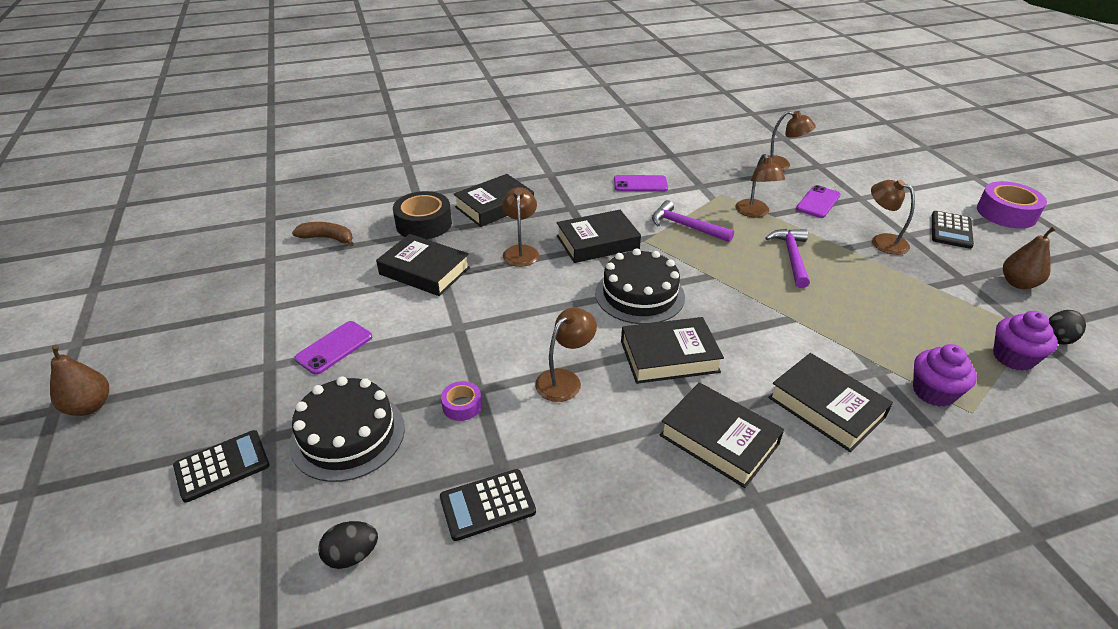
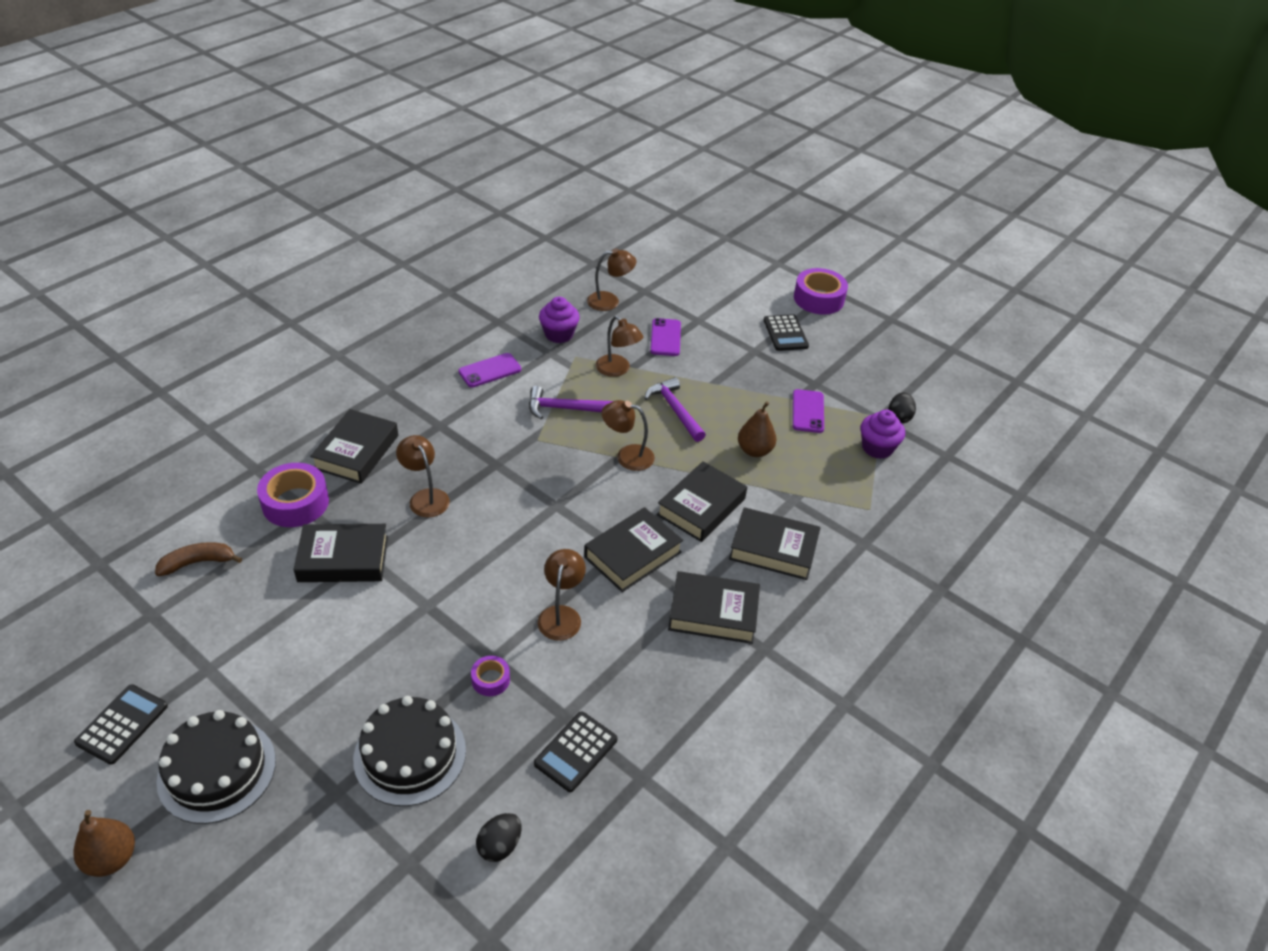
camera: 35 degrees left, 5 degrees up
(222, 466) = (316, 839): black calculator -> black calculator (122, 724)
(334, 347) = (321, 680): purple phone -> purple phone (807, 411)
(424, 224) = (295, 503): black tape -> purple tape
(597, 242) = (494, 458): black book -> black book (701, 507)
(639, 295) = (570, 502): black cake -> black cake (217, 770)
(882, 241) = (738, 365): brown lamp -> brown lamp (627, 456)
(933, 392) = (838, 502): purple cupcake -> purple cupcake (559, 334)
(1018, 283) = (854, 373): brown pear -> brown pear (754, 451)

